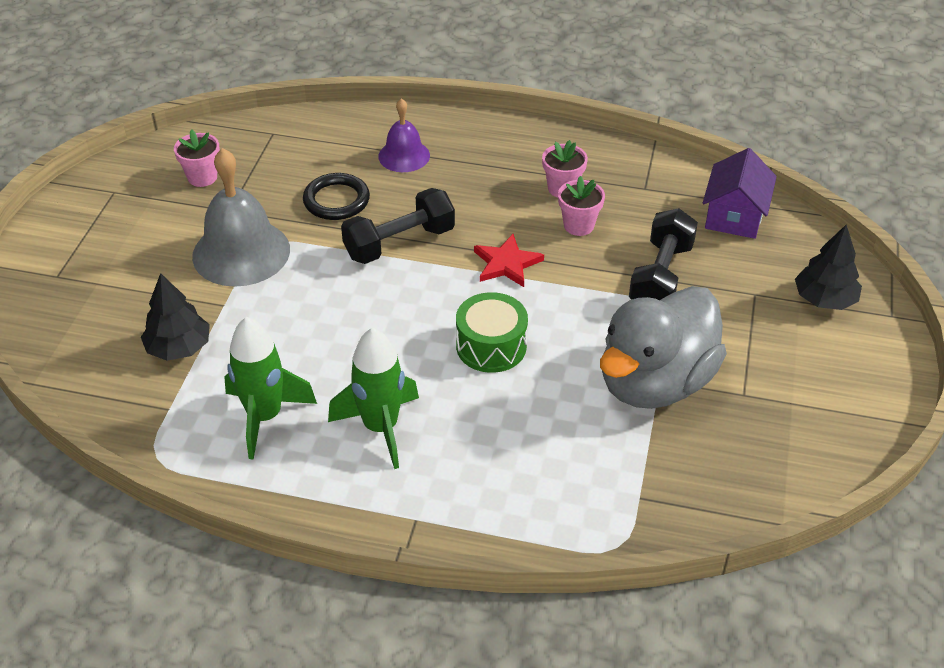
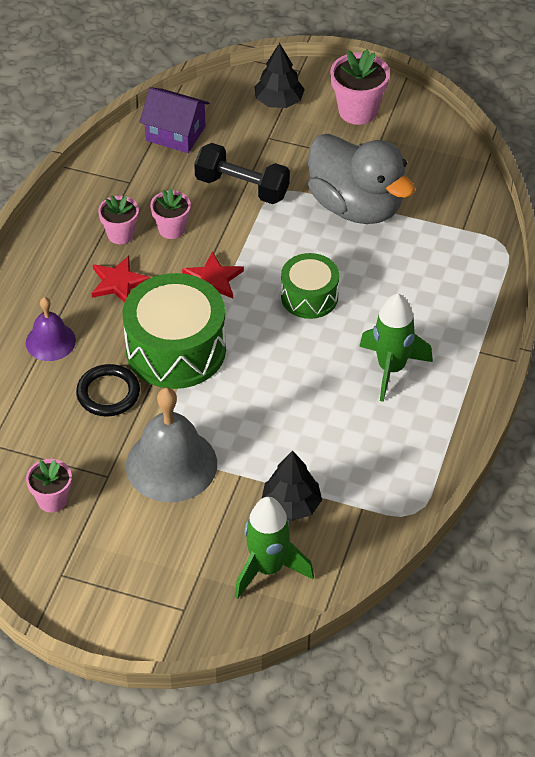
camera: 85 degrees left, 5 degrees up
(265, 417) = (375, 442): green rocket -> green rocket (268, 568)
(399, 243) = (176, 349): black dumbbell -> green drum
(491, 193) = (118, 282): none -> red star
(836, 376) = (358, 111): none -> pink flower pot

